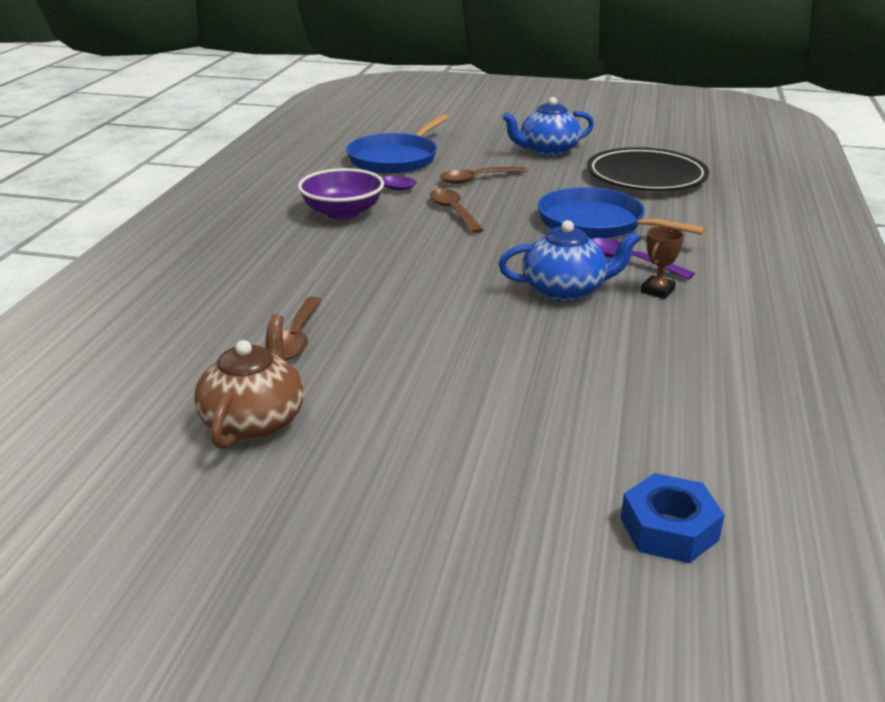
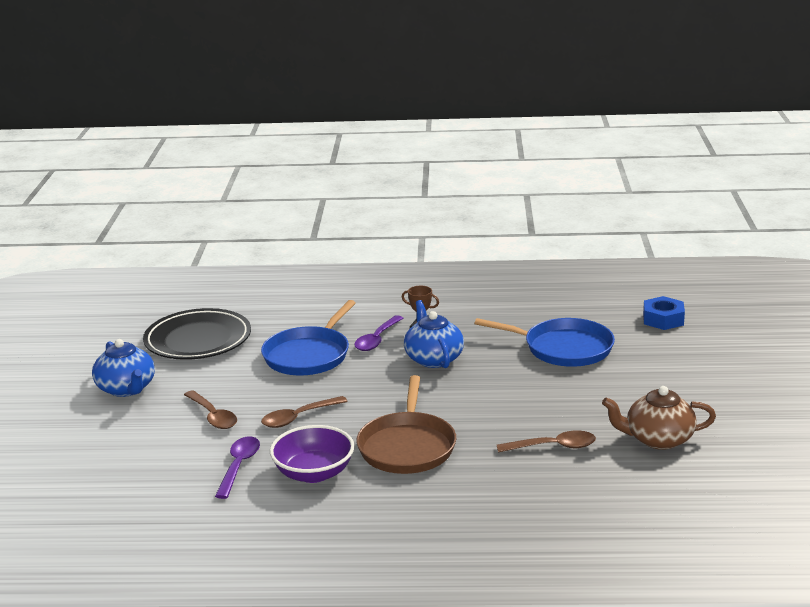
camera: 100 degrees left, 5 degrees down
(360, 256) = (407, 446): none -> brown pan
(395, 158) = (153, 470): blue pan -> blue pan (563, 348)

